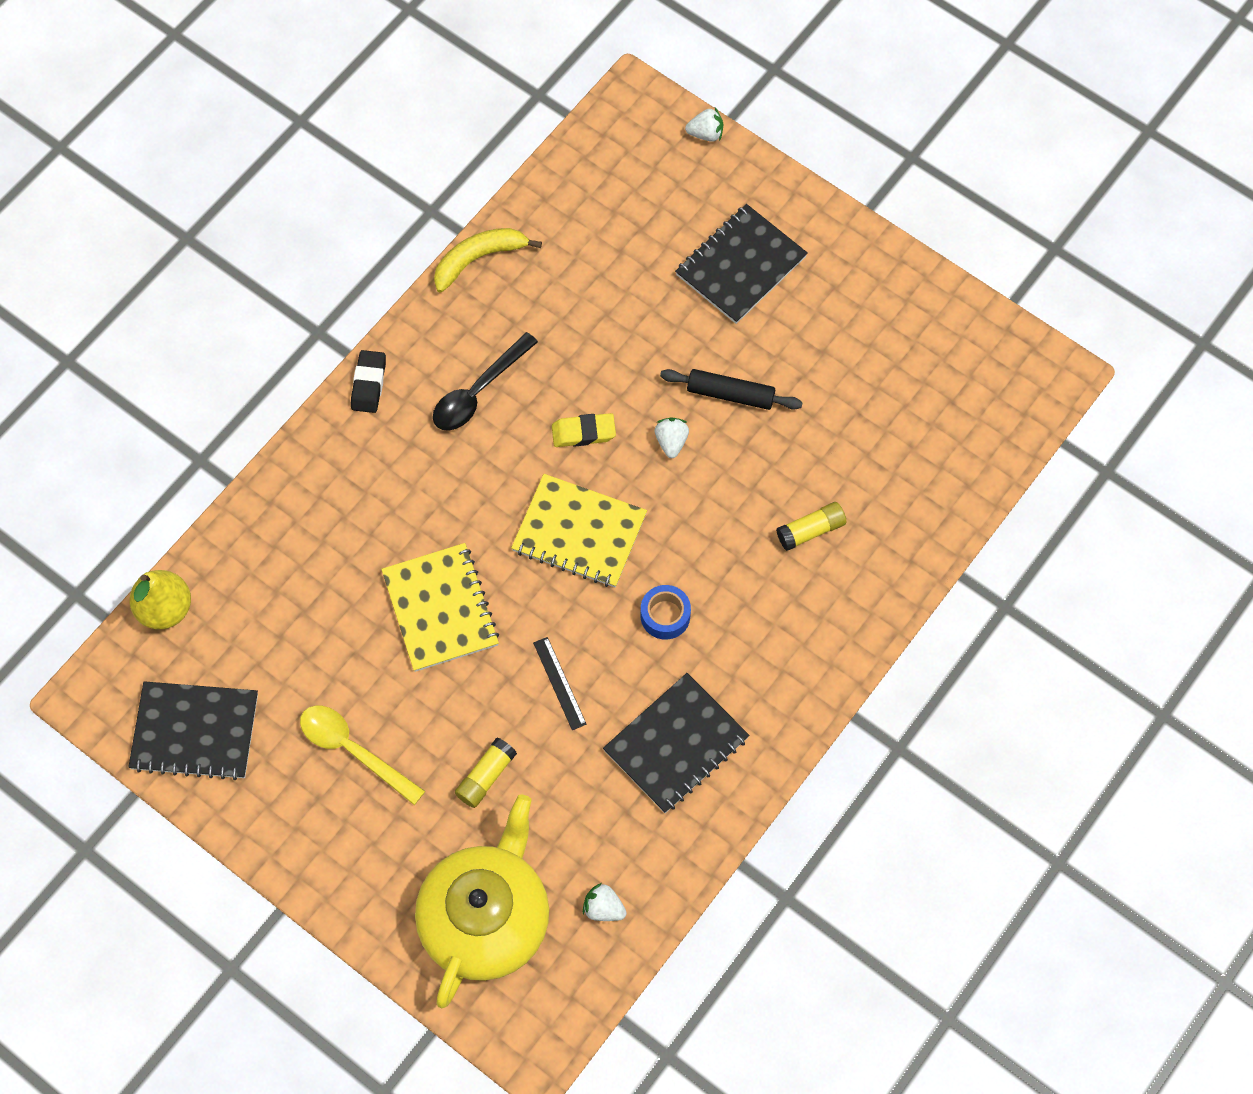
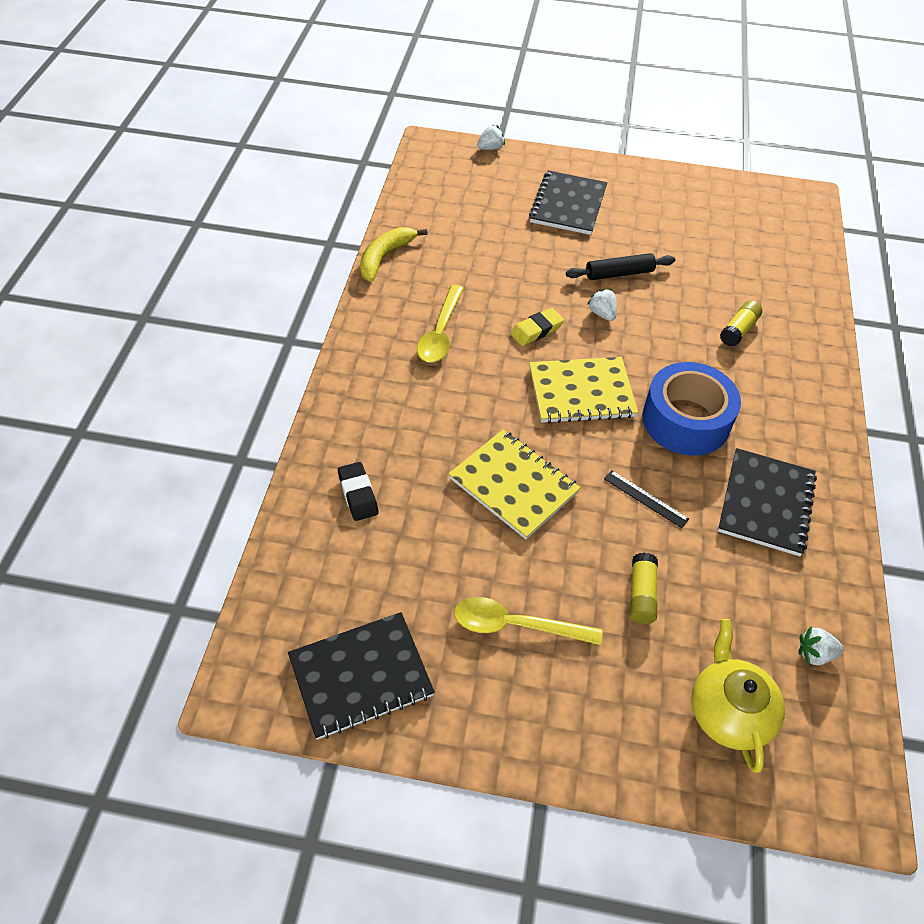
camera: 30 degrees left, 15 degrees down
(165, 609) = (273, 584): yellow pear -> none
(369, 384) = (352, 357): black eraser -> black eraser (358, 494)
(478, 391) = (440, 333): black spoon -> yellow spoon
(486, 917) = (729, 712): yellow teapot -> yellow teapot, size x0.66
(665, 616) = (686, 420): blue tape -> blue tape, size x2.03

